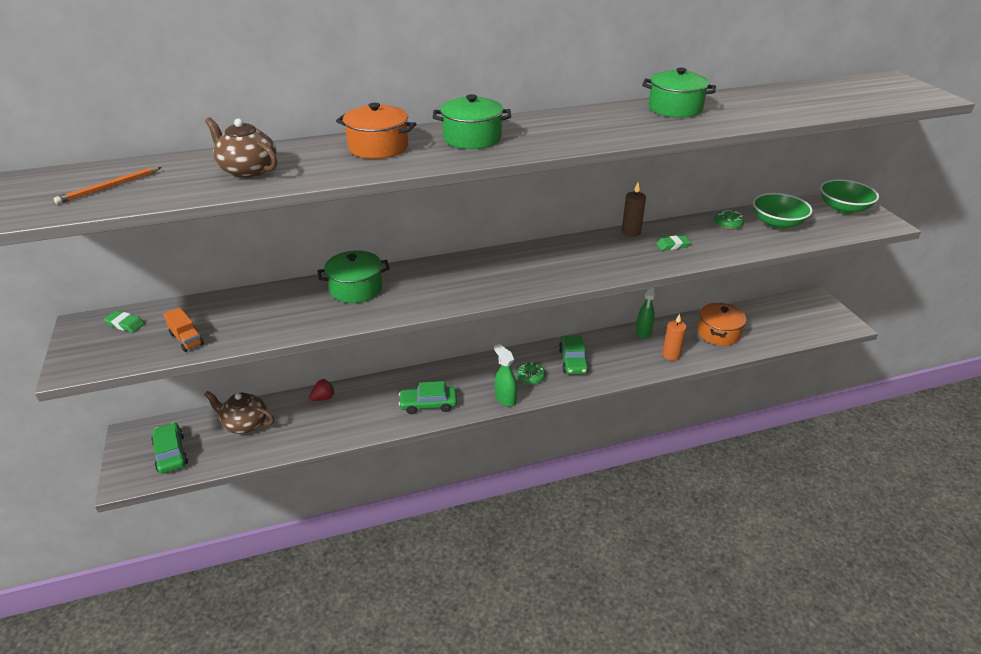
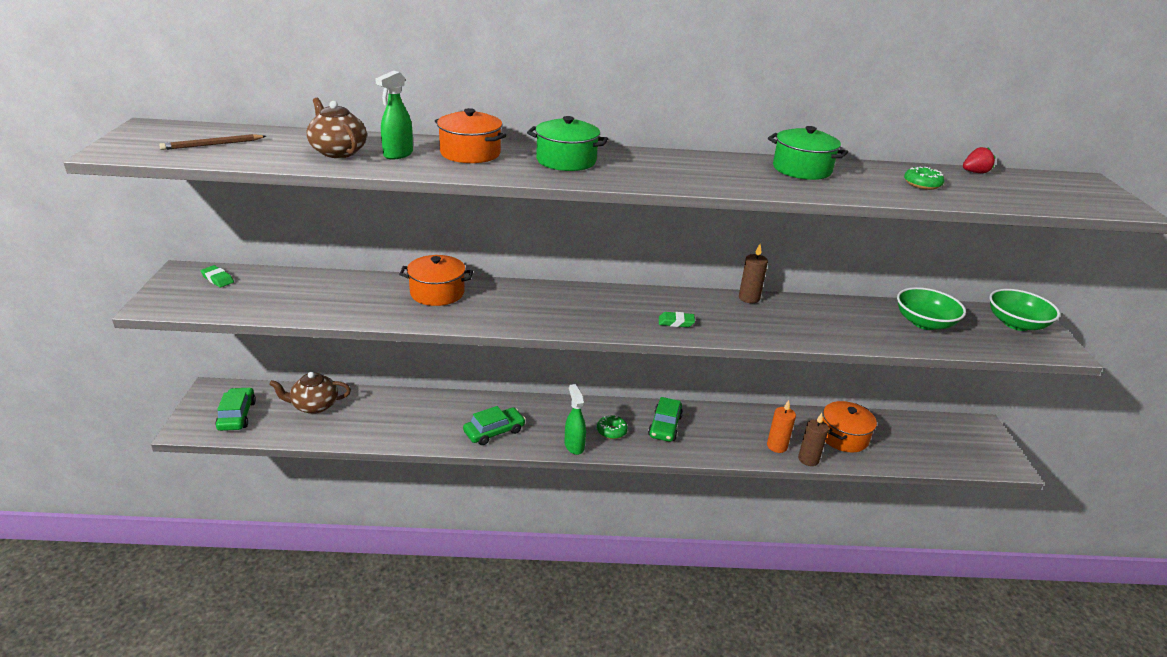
camera: 15 degrees right, 5 degrees down
(109, 187) = (212, 145): orange pencil -> brown pencil
(186, 339) = (260, 303): orange truck -> none
(245, 424) = (314, 406): brown teapot -> brown teapot turned 45 degrees counterclockwise
(323, 398) = (397, 400): red strawberry -> red strawberry (975, 172)
(356, 289) = (437, 293): green pot -> orange pot
(428, 404) = (494, 431): green car -> green car turned 135 degrees clockwise
(643, 332) = (757, 416): green spray bottle -> green spray bottle (398, 154)
(672, 245) = (787, 320): green eraser -> green eraser (676, 322)
(700, 360) = (808, 459): none -> brown candle
(728, 224) = (864, 312): green donut -> green donut (922, 184)

